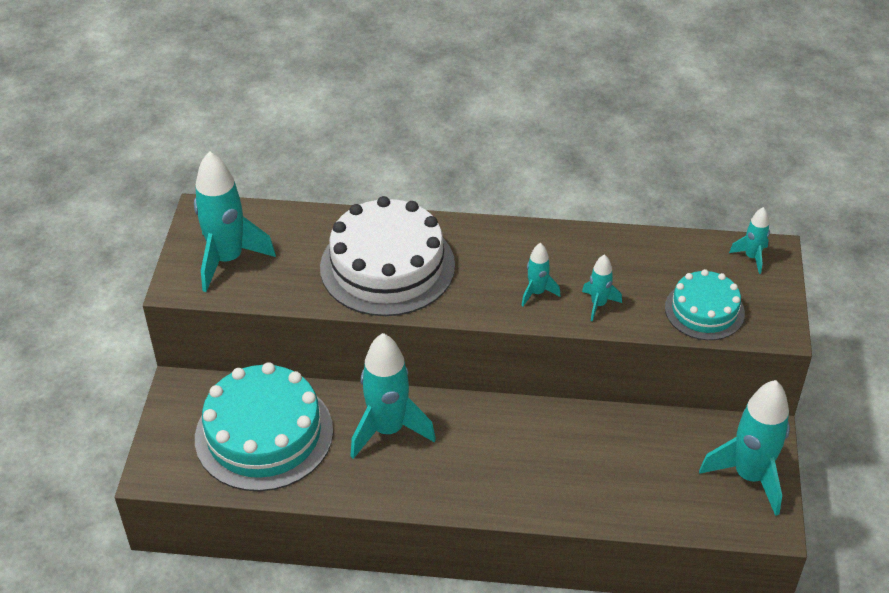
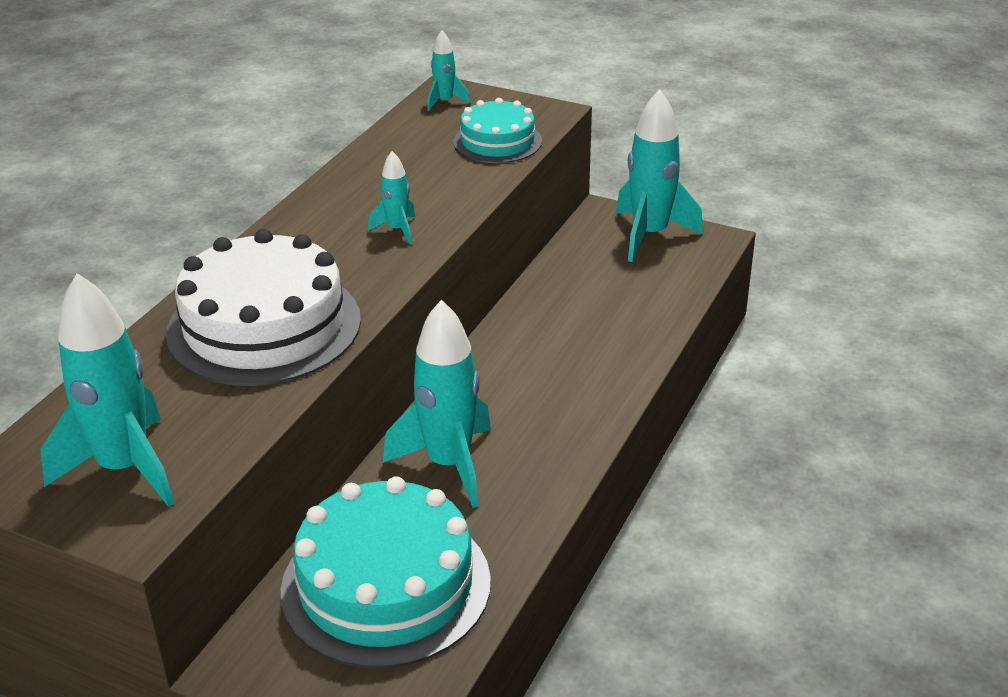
camera: 70 degrees left, 10 degrees down
(598, 304) = (445, 196): turquoise rocket -> none

